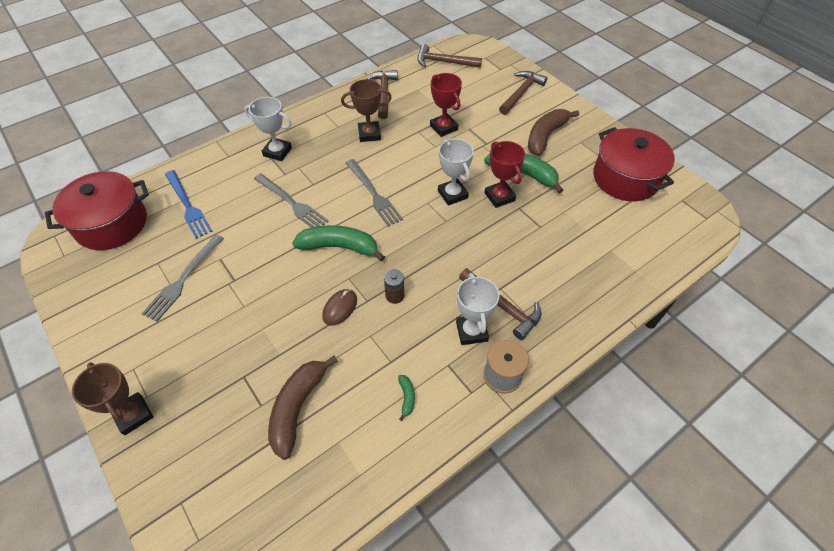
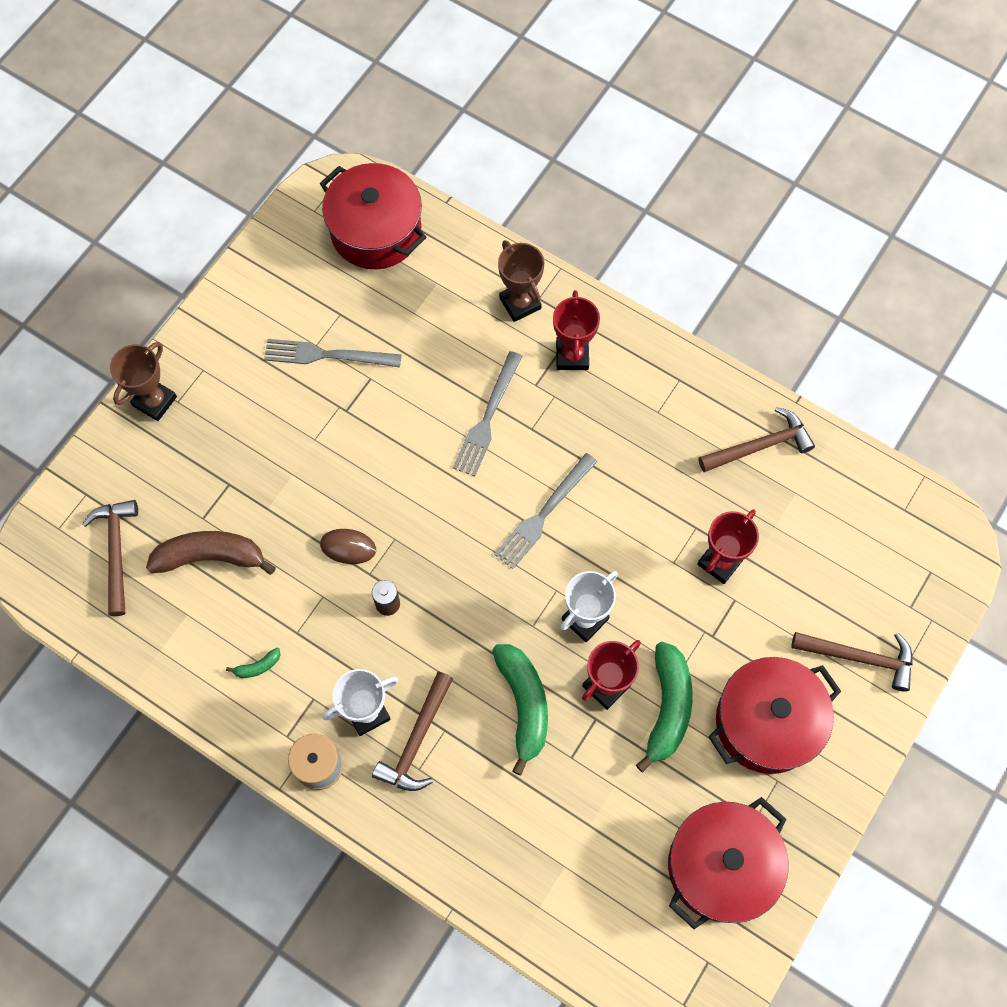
camera: 70 degrees right, 15 degrees up
(187, 205) = (436, 297): blue fork -> none
(277, 152) = (572, 355): white trophy -> red trophy
(339, 247) = (438, 508): green banana -> green banana (524, 704)
(369, 134) = (659, 461): brown trophy -> brown trophy (520, 303)
(444, 62) = (885, 509): brown hammer -> brown hammer (116, 551)
(545, 136) = (766, 722): brown banana -> red pot

